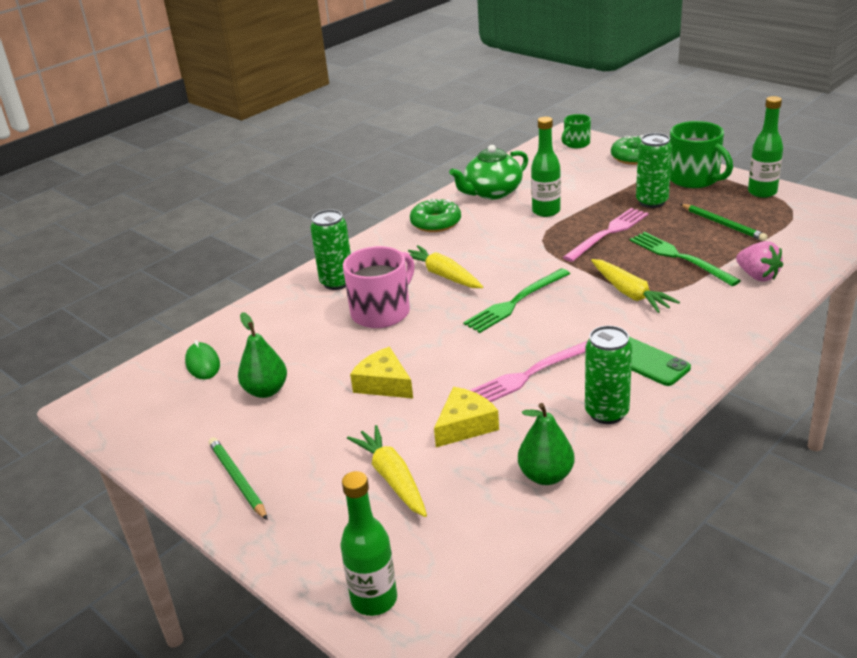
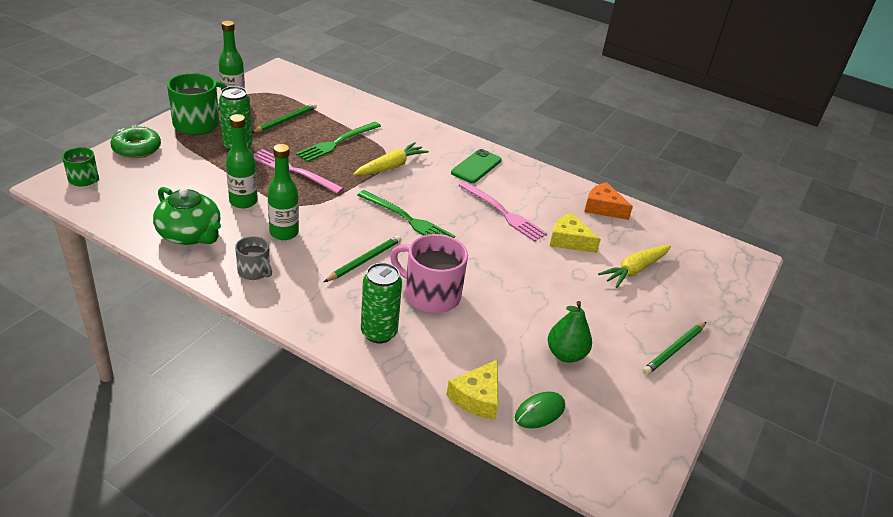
camera: 110 degrees left, 5 degrees up
(374, 599) = (732, 269): green bottle -> green bottle (284, 233)
(383, 384) = (535, 284): yellow cheese -> yellow cheese (477, 397)
(436, 223) = (254, 271): green donut -> grey mug
(443, 275) = (364, 261): yellow carrot -> green pencil
(546, 476) = (603, 208): green pear -> orange cheese
(606, 413) = (535, 184): green can -> none
(757, 276) = (365, 116): pink strawberry -> none

